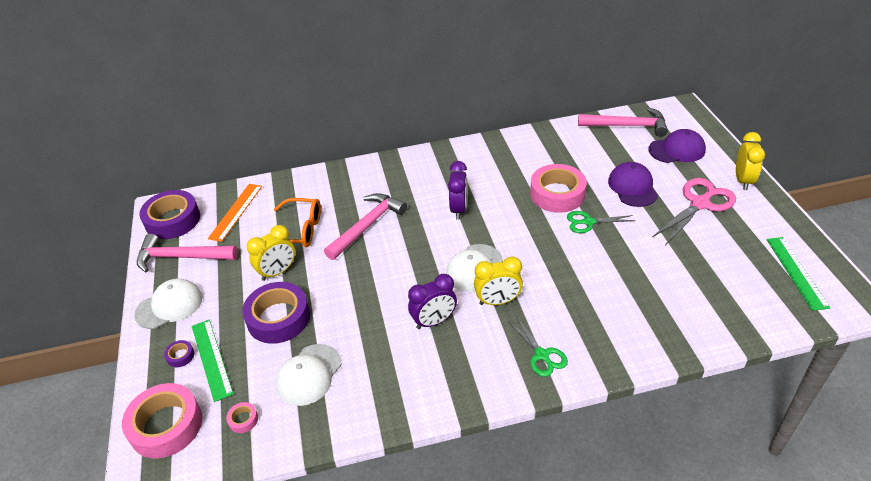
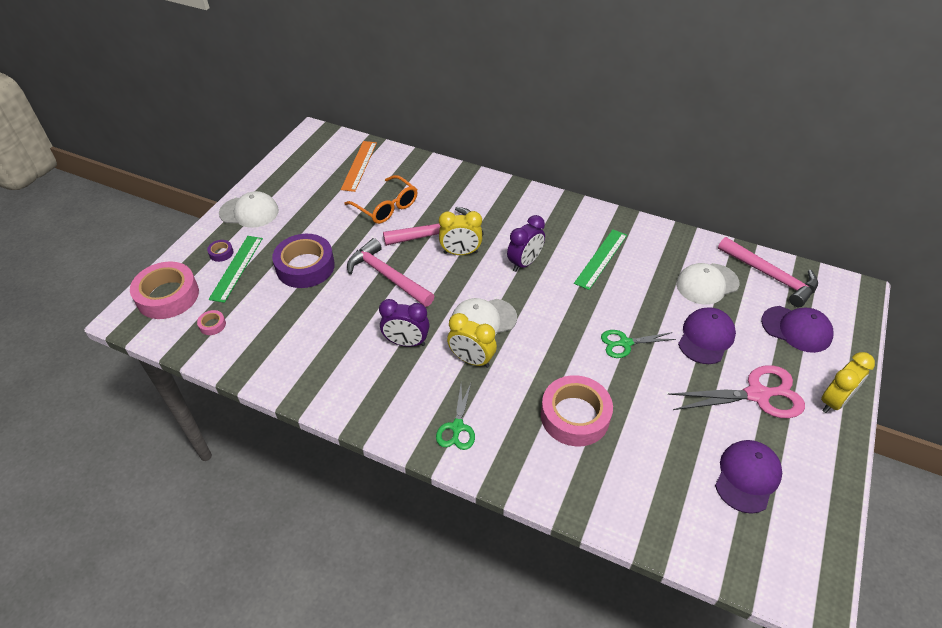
camera: 35 degrees right, 5 degrees up
(173, 220) = (312, 148): purple tape -> none
(181, 257) = (291, 180): pink hammer -> pink hammer (387, 276)
(235, 212) = (359, 165): orange ruler -> orange ruler turned 45 degrees counterclockwise
(277, 272) = (339, 231): yellow clock -> yellow clock (460, 253)
(309, 375) = (282, 322): white cap -> white cap (707, 284)
(557, 194) = (625, 301): pink tape -> pink tape (575, 416)
(588, 222) = (625, 343): green scissors -> green scissors turned 45 degrees counterclockwise
(749, 257) = (747, 477): none -> purple cap
(796, 272) = (781, 524): green ruler -> green ruler (601, 258)

